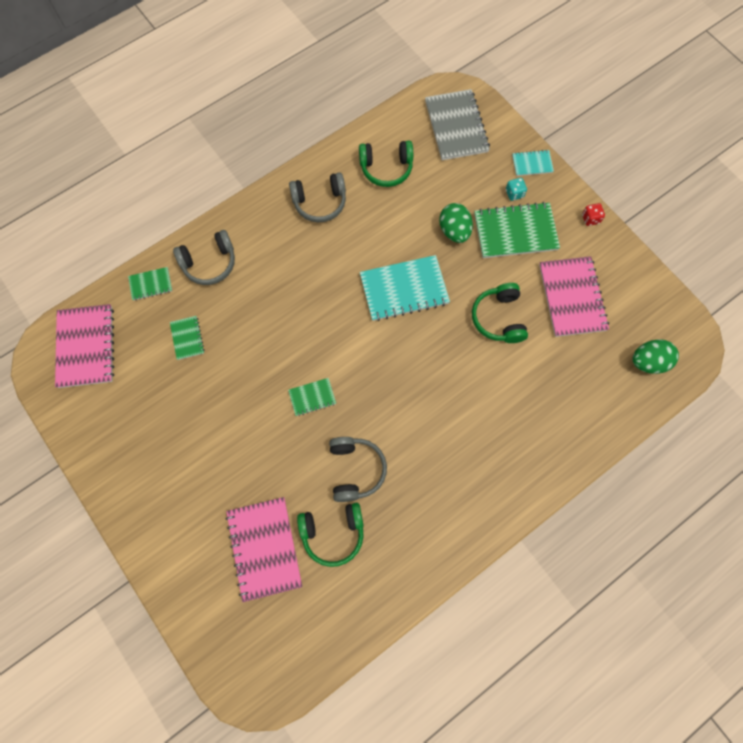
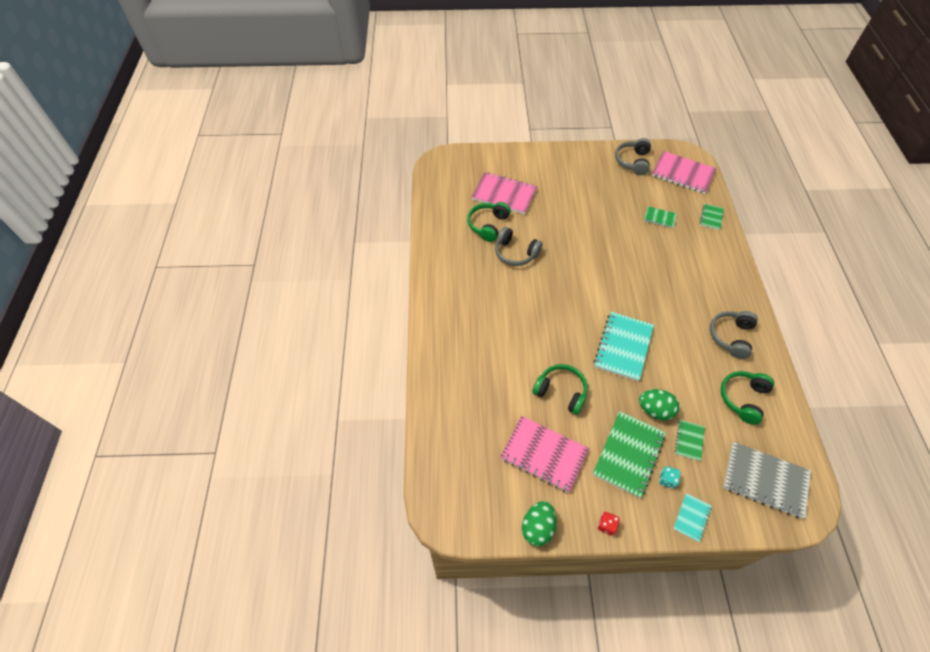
camera: 125 degrees right, 15 degrees down
(209, 263) = (711, 251): grey headphones -> grey headphones (632, 161)
(312, 397) = (577, 256): green notebook -> green notebook (689, 440)
(648, 362) = (455, 470): green egg -> green egg (537, 527)

